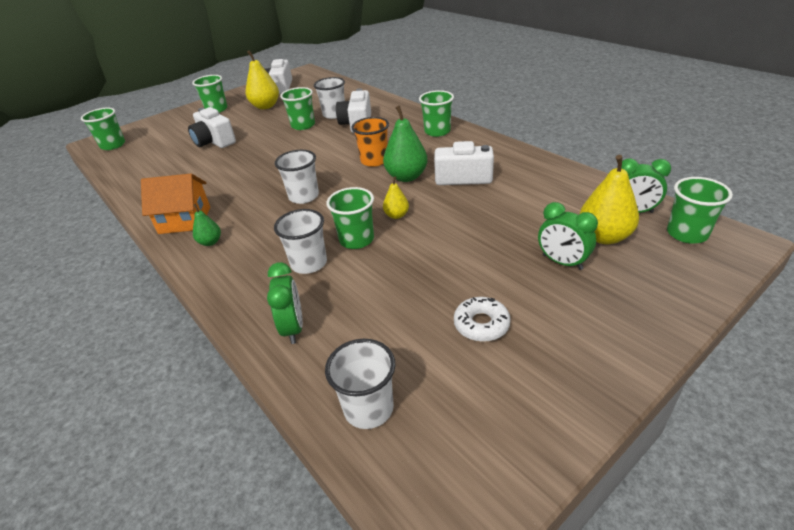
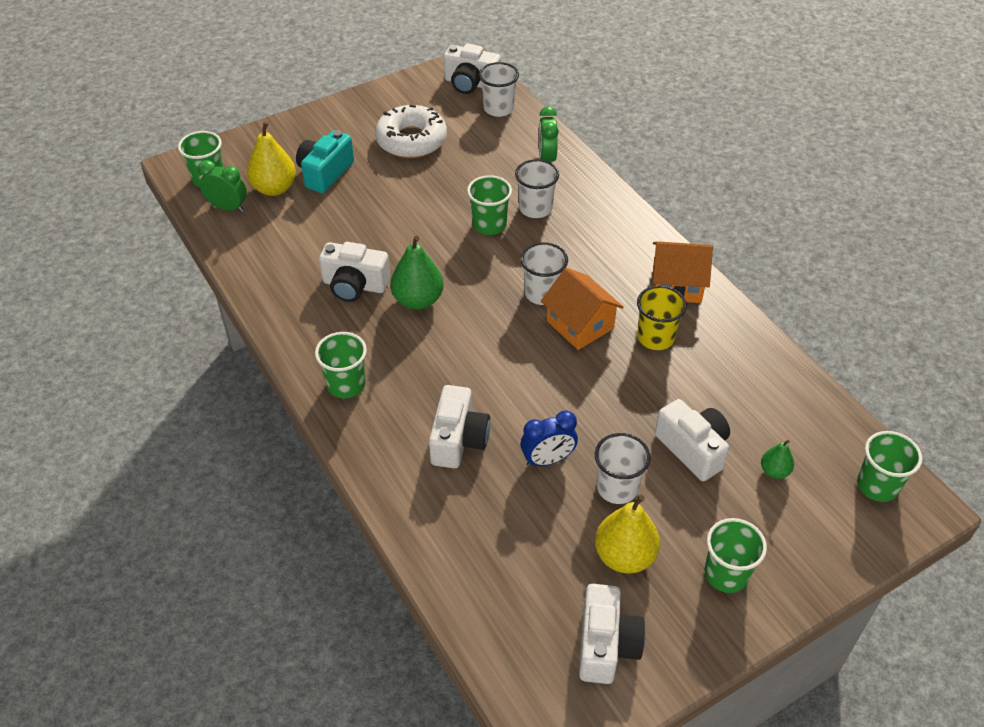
camera: 175 degrees left, 10 degrees up
(210, 242) = (637, 249): green pear -> green pear (774, 471)
(217, 185) = (655, 337): none -> yellow cup
(274, 183) = (580, 325): none -> orange house
(303, 125) = (547, 460): green cup -> blue clock
(334, 114) = (493, 482): white cup -> white cup (617, 488)
(374, 160) = (449, 339): orange cup -> none
(396, 215) = (444, 246): yellow pear -> none
(429, 465) = (470, 83): none -> white camera
(481, 324) = (411, 140): white donut -> white donut, size x1.80
(562, 262) = (325, 173): green clock -> turquoise camera

